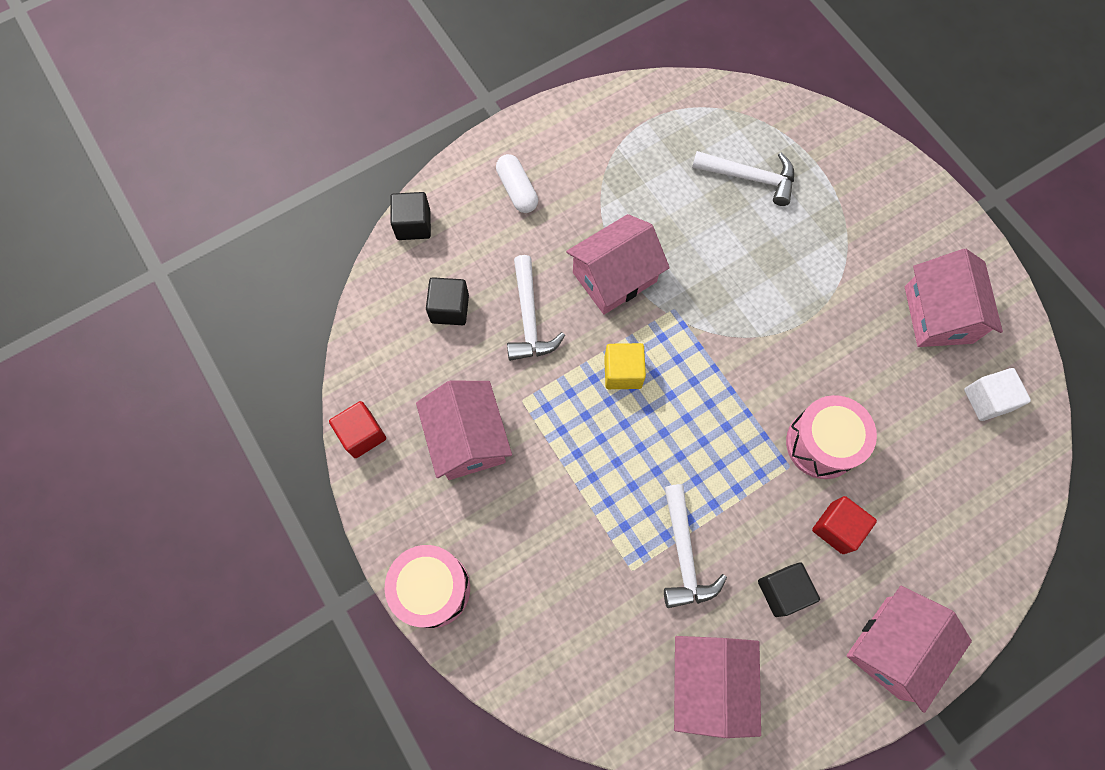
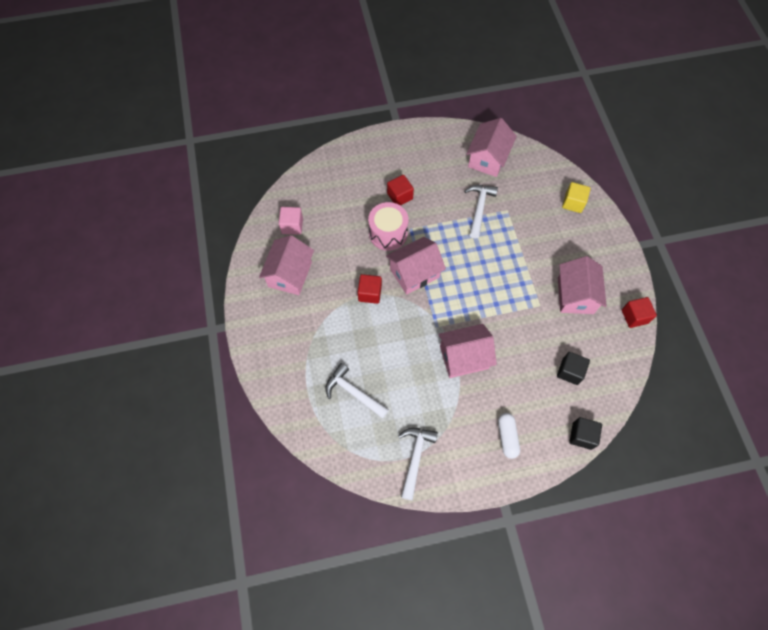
camera: 160 degrees left, 5 degrees down
(432, 589) = (608, 232): pink drum -> none
(529, 318) = (523, 349): white hammer -> white hammer (415, 457)
(623, 372) = (478, 302): yellow cube -> yellow cube (573, 203)
(782, 591) = (438, 180): black cube -> none
(799, 327) = (370, 293): none -> red cube
(893, 647) = (399, 146): pink house -> pink house (414, 273)
(987, 400) = (292, 226): white cube -> pink cube

